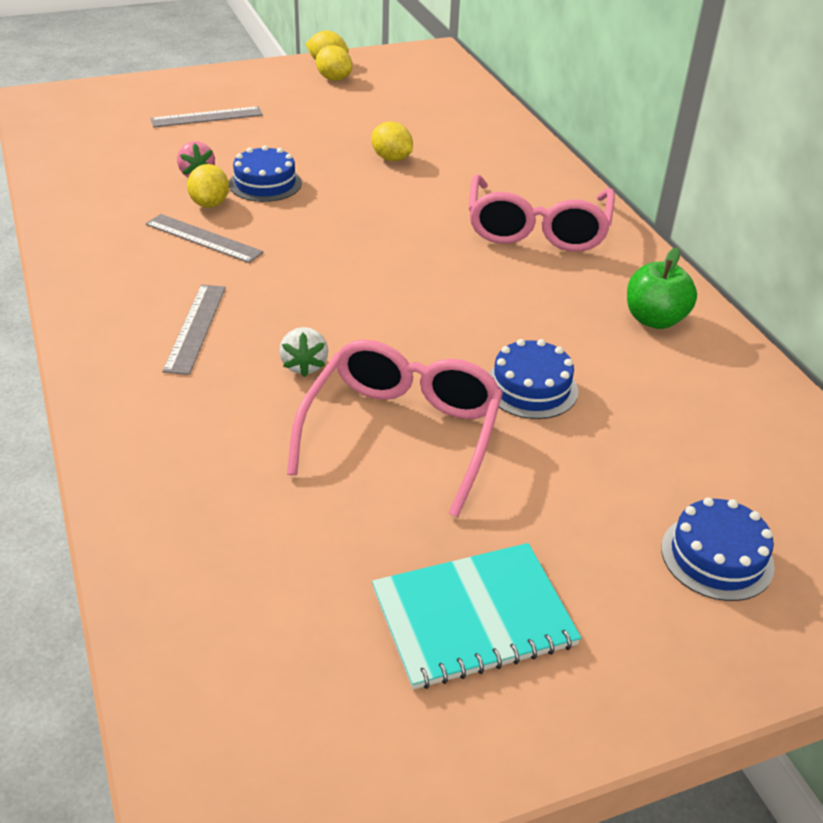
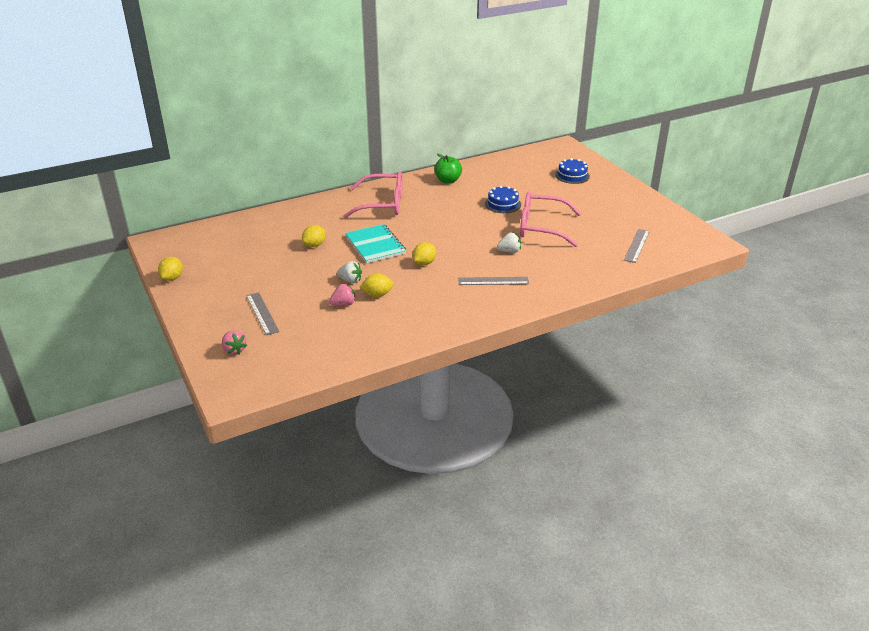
camera: 95 degrees left, 5 degrees down
(129, 100) = (234, 350): none -> pink strawberry
(203, 238) = (414, 291): grey ruler -> grey ruler (636, 245)
(265, 183) = (350, 280): blue cake -> white strawberry
(334, 79) = (200, 273): yellow lemon -> yellow lemon (424, 263)
(473, 617) = (619, 211): turquoise notebook -> turquoise notebook (375, 245)

